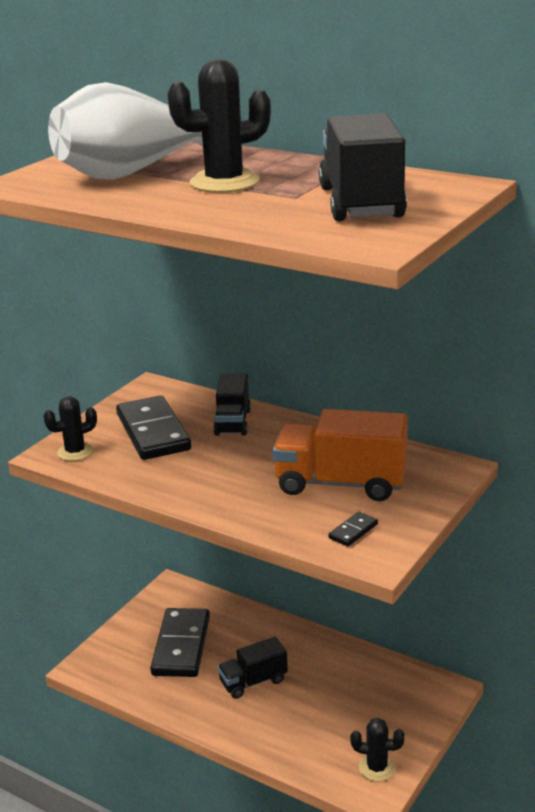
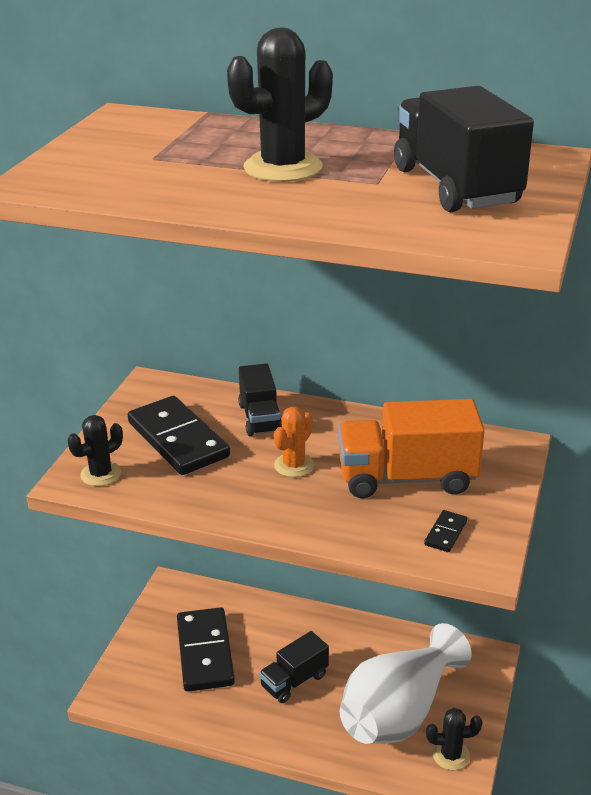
camera: 15 degrees left, 5 degrees up
(135, 172) = (167, 159): white vase -> white vase (399, 712)
(244, 463) = (294, 465): none -> orange cactus

